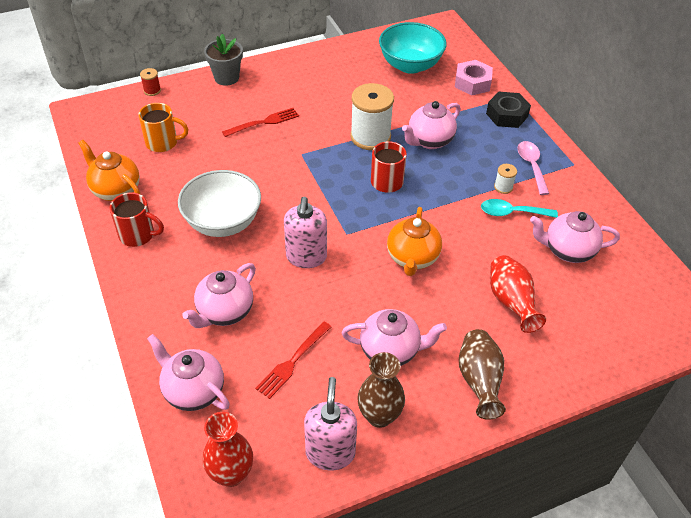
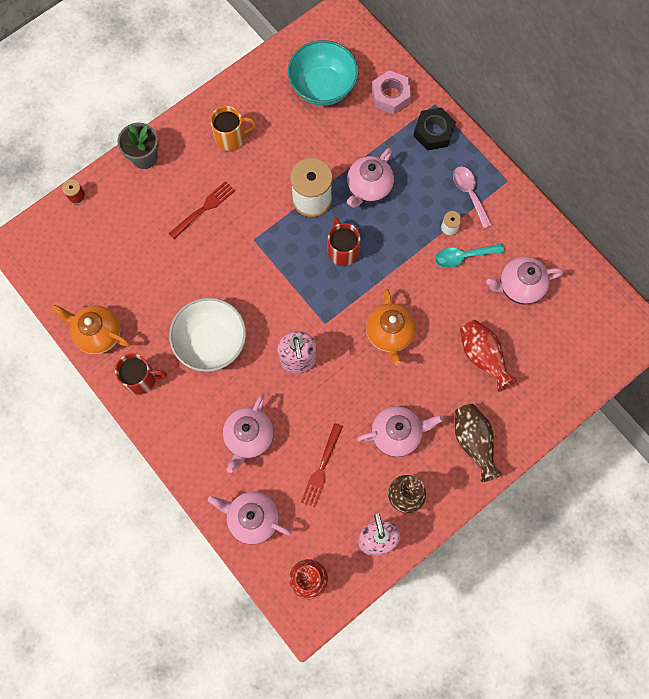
camera: 15 degrees left, 25 degrees up
(163, 143) = (117, 263): orange mug -> orange mug (231, 137)

